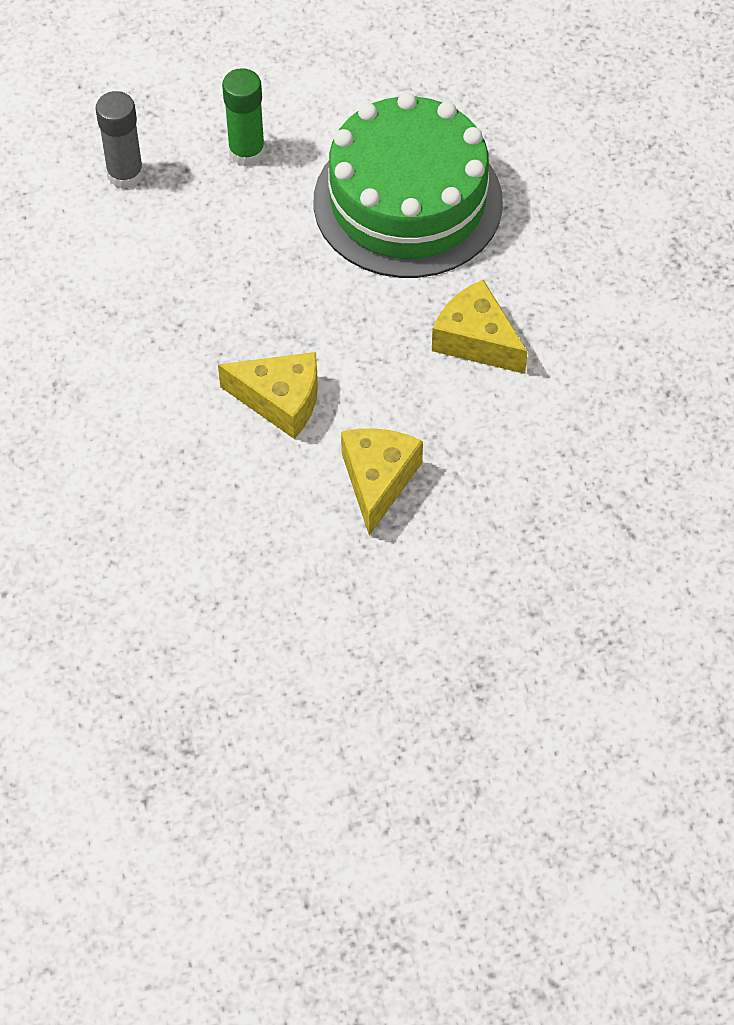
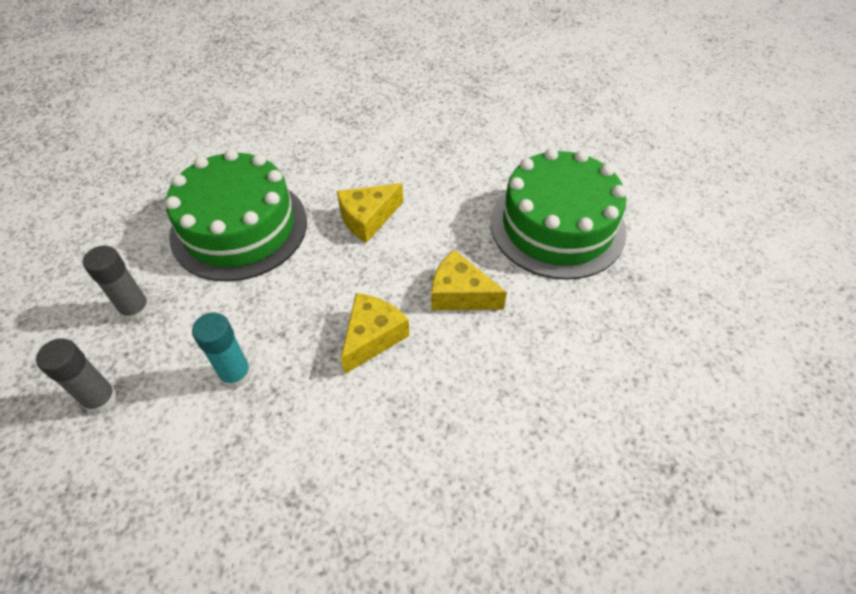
camera: 75 degrees left, 5 degrees down
(189, 282) = (236, 374): none -> turquoise glue stick
(246, 152) = (136, 309): green glue stick -> grey glue stick
(547, 580) = (557, 226): none -> green cake

